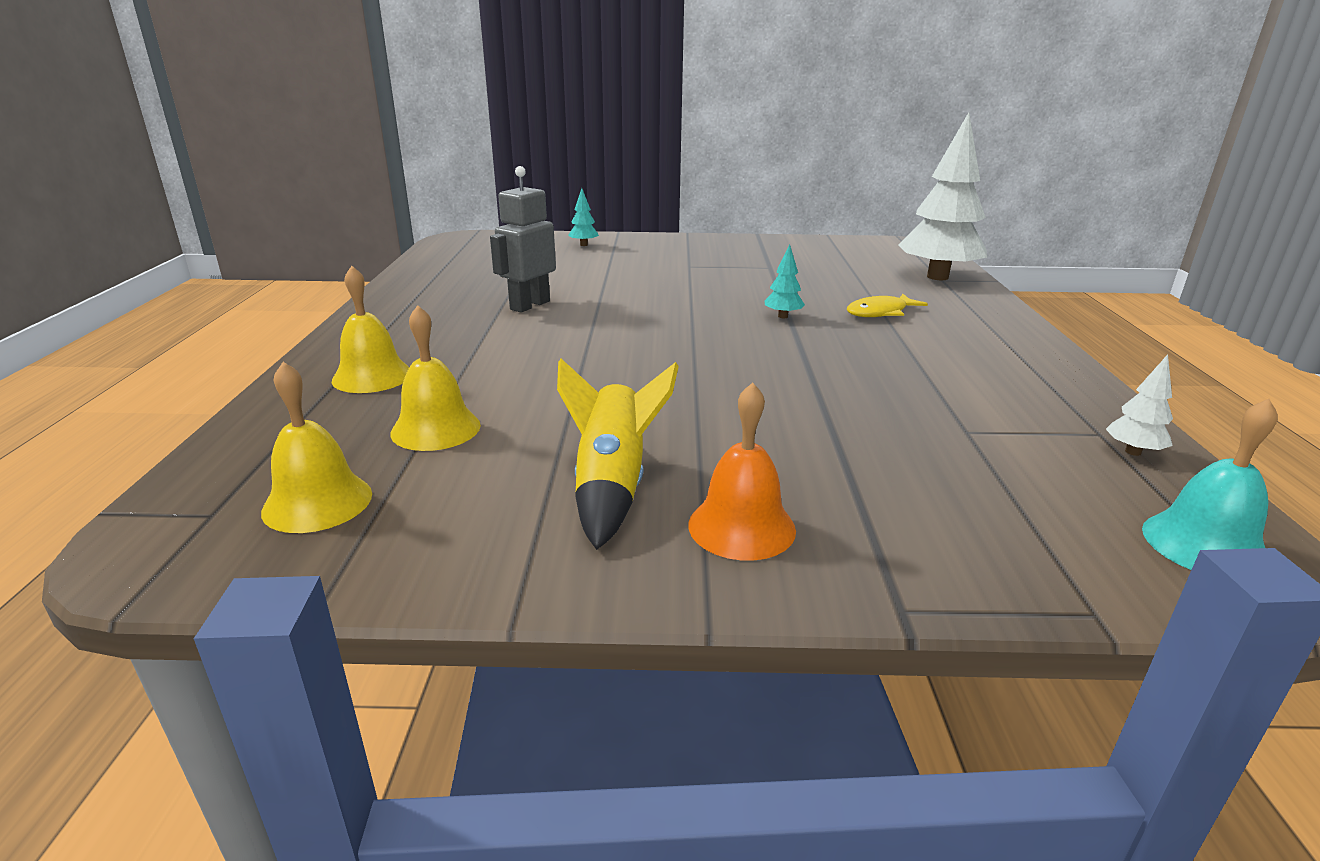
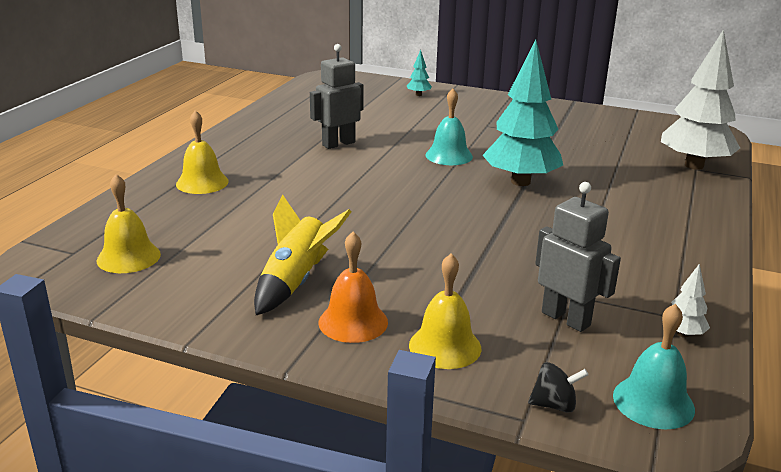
camera: 20 degrees right, 0 degrees up
(436, 429) = (218, 225): yellow bell -> yellow bell (445, 346)
(675, 301) = (449, 155): none -> turquoise bell
(783, 316) = (520, 182): turquoise tree -> turquoise tree, size x2.44
(880, 313) = (605, 191): yellow fish -> none
(995, 461) = (566, 319): none -> grey robot
(1107, 581) = (554, 405): none -> black spinning top

